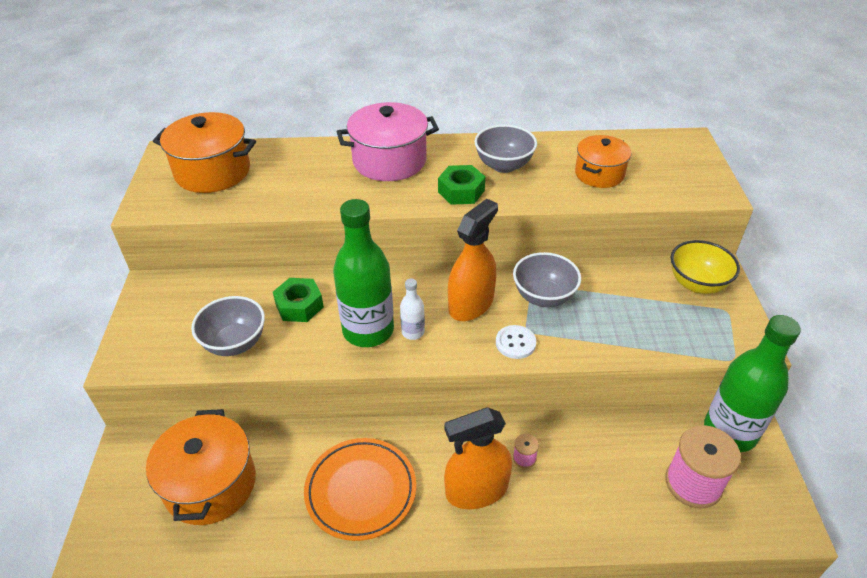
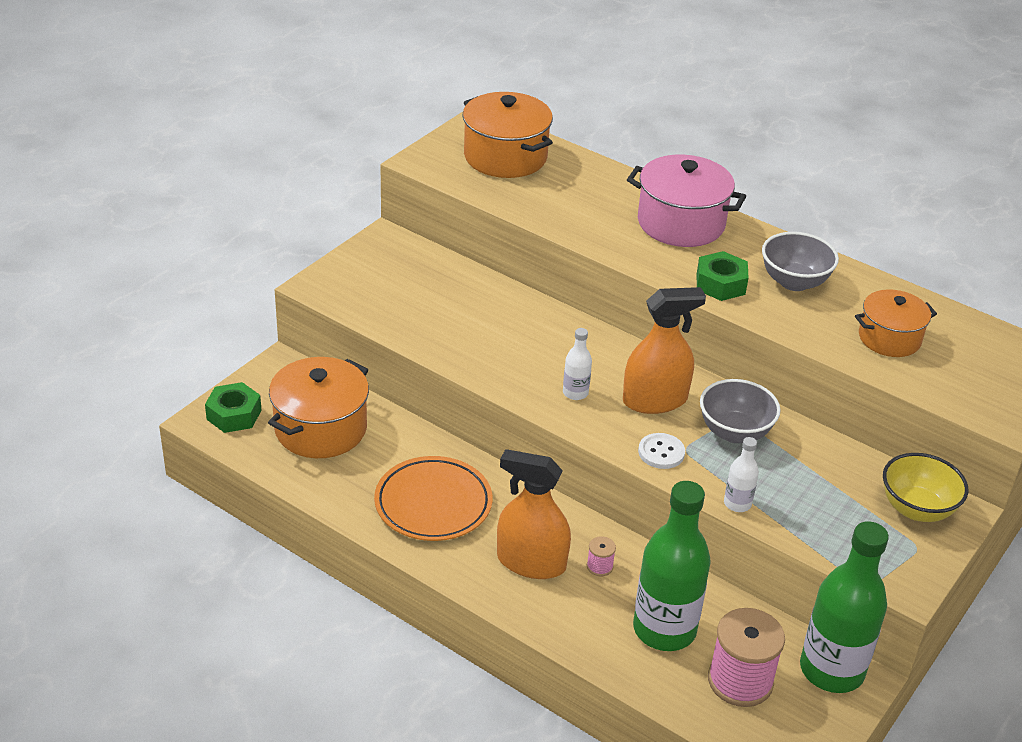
camera: 35 degrees right, 5 degrees down
(235, 343) = (415, 319): grey bowl -> none
(299, 306) = (496, 319): green nut -> green nut (234, 415)
(368, 330) = (536, 370): green bottle -> green bottle (664, 629)
(601, 351) = (737, 504): none -> white bottle

